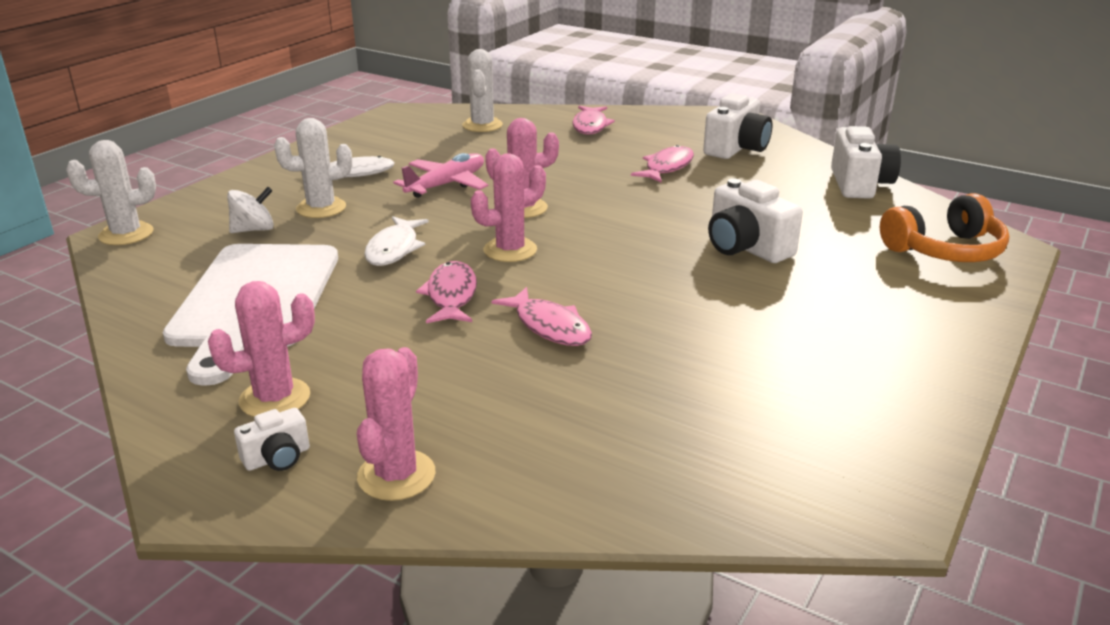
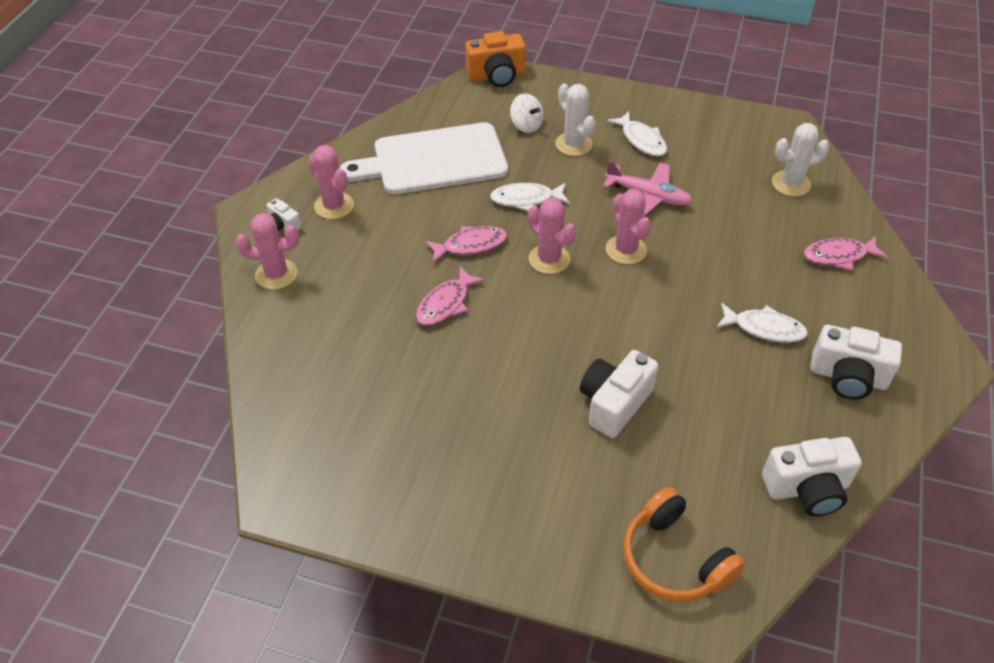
camera: 75 degrees right, 20 degrees up
(126, 234) = (496, 75): white cactus -> orange camera
(667, 167) = (764, 328): pink fish -> white fish

